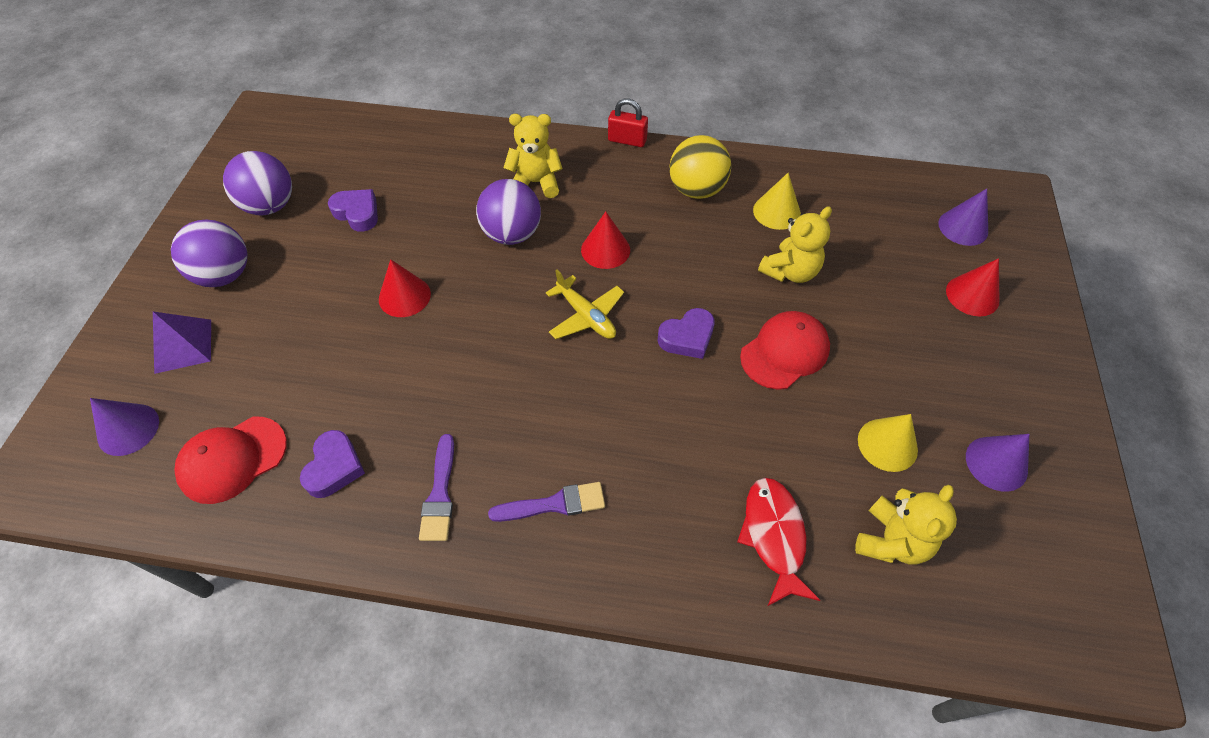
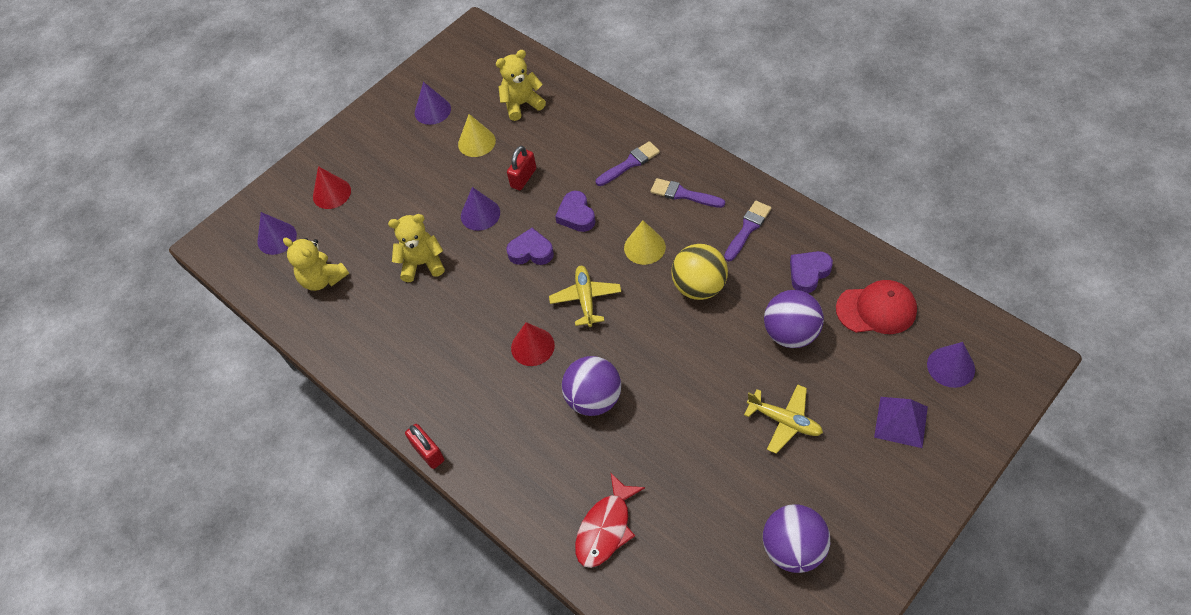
camera: 140 degrees left, 0 degrees up
(225, 275) = (854, 481): purple ball -> purple ball (791, 333)
(310, 295) = (784, 421): none -> yellow plane
(357, 213) = (713, 493): purple heart -> purple heart (576, 215)
(404, 296) = (709, 382): red cone -> none
(535, 183) = (540, 445): yellow teddy bear -> yellow teddy bear (323, 279)
(659, 517) = (630, 163): none -> purple brush
(696, 190) = (419, 366): yellow ball -> yellow ball (699, 287)
(774, 536) = (577, 130): red fish -> red fish (606, 528)
(776, 212) = (382, 314): yellow cone -> yellow cone (644, 247)
(779, 423) = (523, 178): none -> red padlock
(784, 352) = (480, 214): red cap -> purple cone

